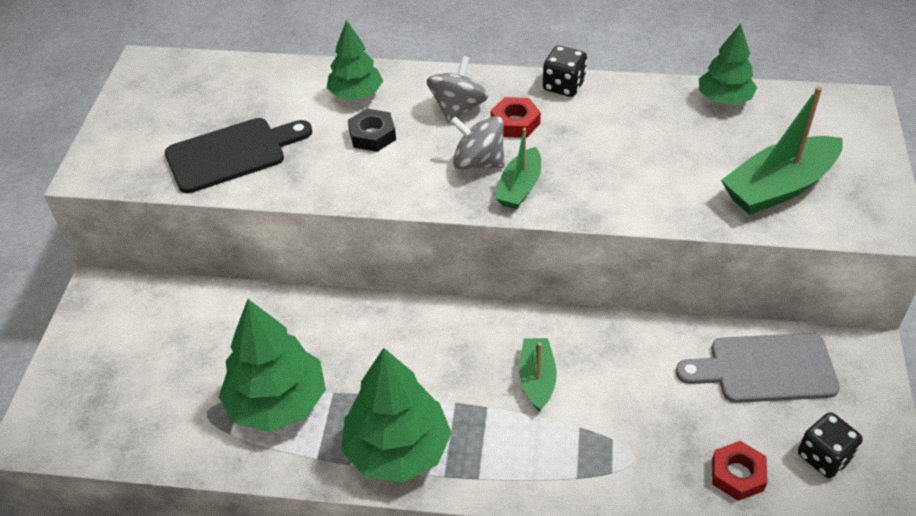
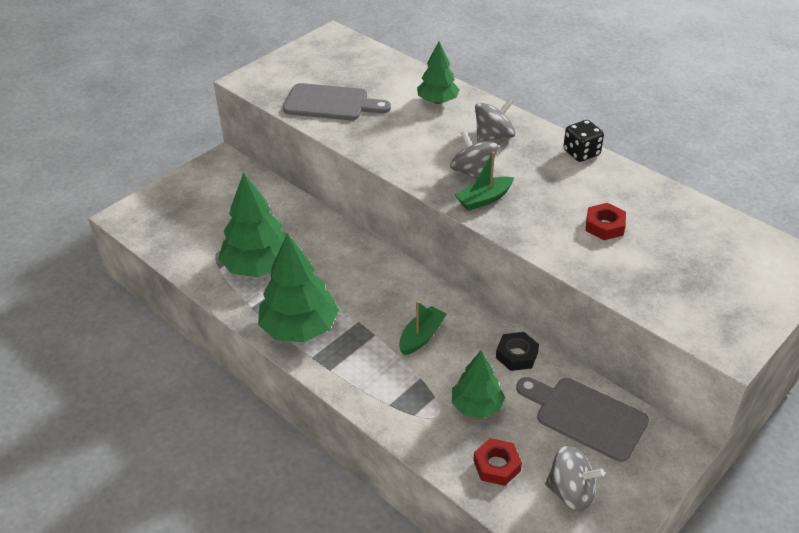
camera: 35 degrees right, 5 degrees down
(232, 154) = (331, 103): black cutting board -> grey cutting board
(372, 135) = (423, 128): black nut -> black nut (516, 355)
(515, 123) = (523, 161): red nut -> red nut (604, 226)
(724, 99) = (694, 211): green tree -> green tree (477, 406)
(779, 187) = (671, 284): green boat -> none
(824, 457) = (571, 492): black dice -> grey spinning top

